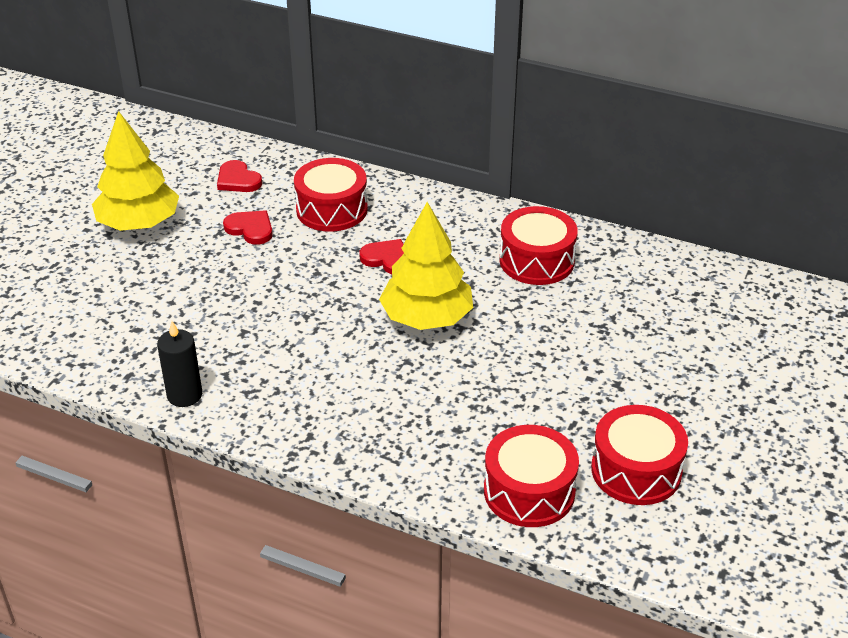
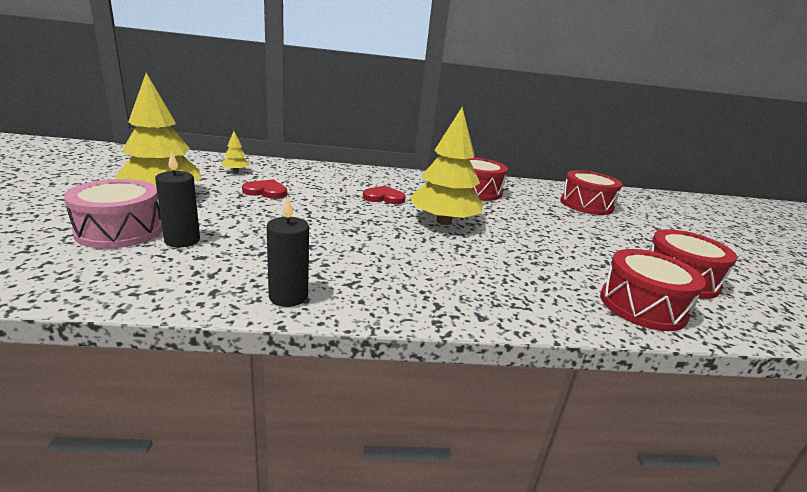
camera: 30 degrees left, 15 degrees down
(82, 279) = (120, 231): none -> pink drum
(129, 303) = (182, 240): none -> black candle
(238, 180) = (236, 171): red heart -> yellow tree
(332, 209) = (320, 179): red drum -> red drum (586, 204)

